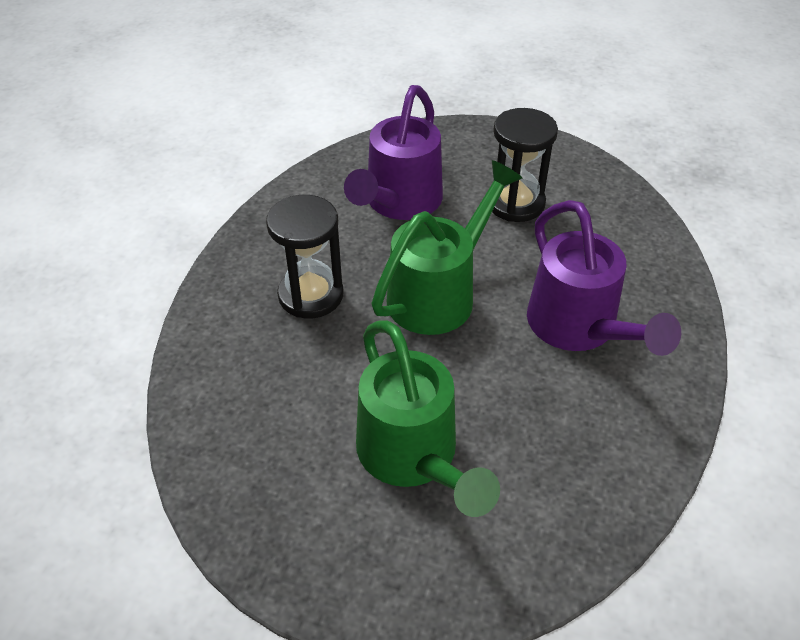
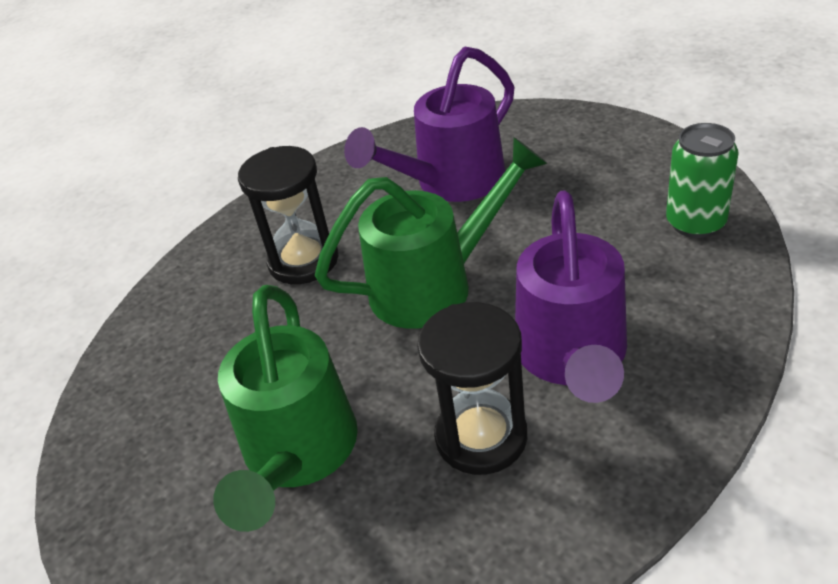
camera: 30 degrees right, 5 degrees down
(515, 203) = (580, 202): black hourglass -> black hourglass (481, 437)
(608, 206) = (695, 223): none -> green can

